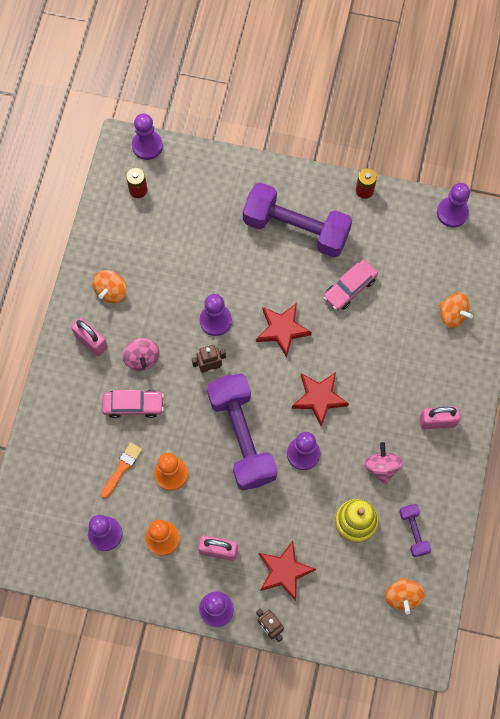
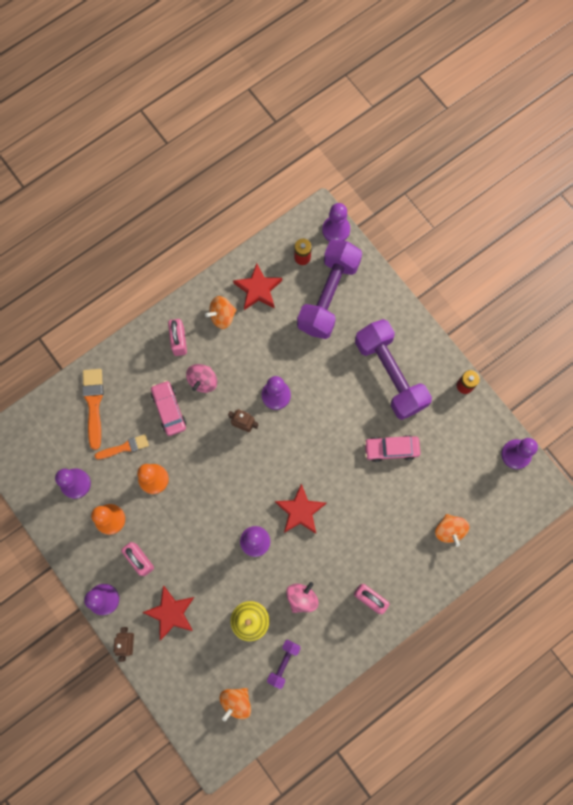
camera: 40 degrees right, 5 degrees up
(61, 454) = (93, 404): none -> orange brush
(133, 405) = (169, 410): pink car -> pink car turned 150 degrees counterclockwise
(242, 437) = (223, 494): purple dumbbell -> purple dumbbell (328, 296)
(282, 330) = (316, 440): red star -> red star (258, 289)

